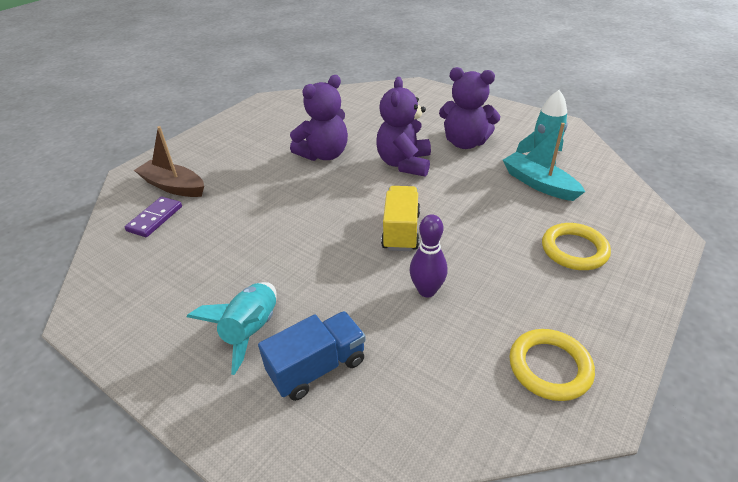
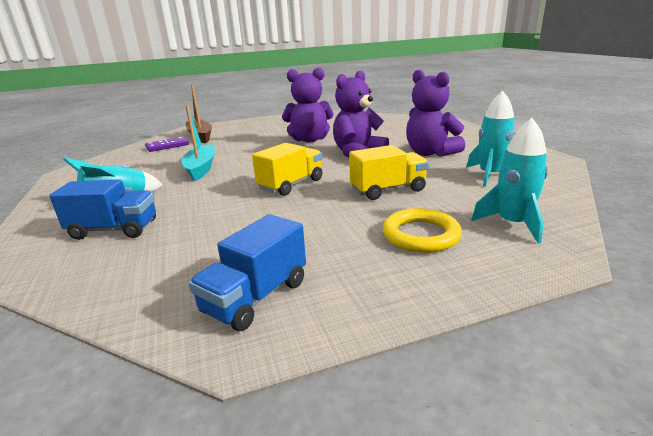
camera: 35 degrees right, 15 degrees down
(427, 290) = (250, 218): purple bowling pin -> none
(491, 206) = (388, 190): none -> yellow truck
(538, 184) = (459, 188): turquoise boat -> turquoise boat (201, 168)
(549, 367) = (256, 297): yellow ring -> blue truck
(613, 213) = (513, 224): none -> turquoise rocket

